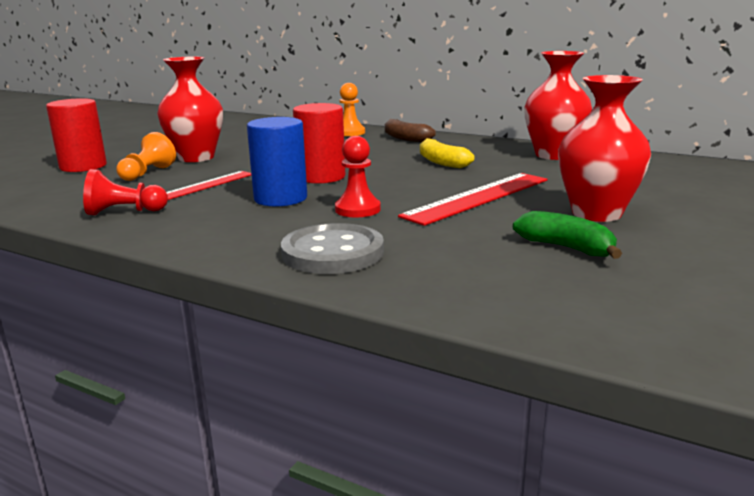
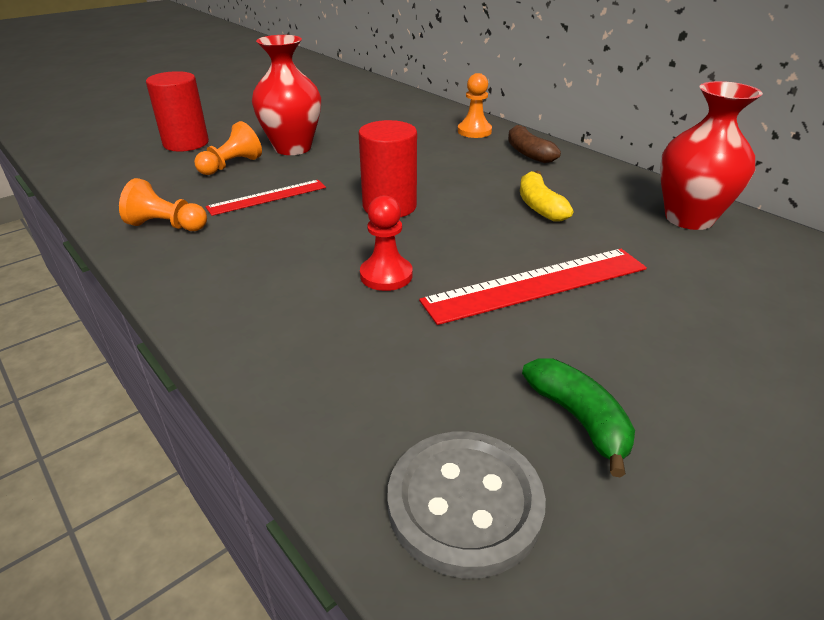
camera: 20 degrees right, 15 degrees up
(124, 212) = (167, 226): red pawn -> orange pawn
(280, 198) = (322, 236): blue cylinder -> none
(332, 252) = (306, 349): grey button -> grey button (464, 503)
(596, 213) = (667, 355): red vase -> none

